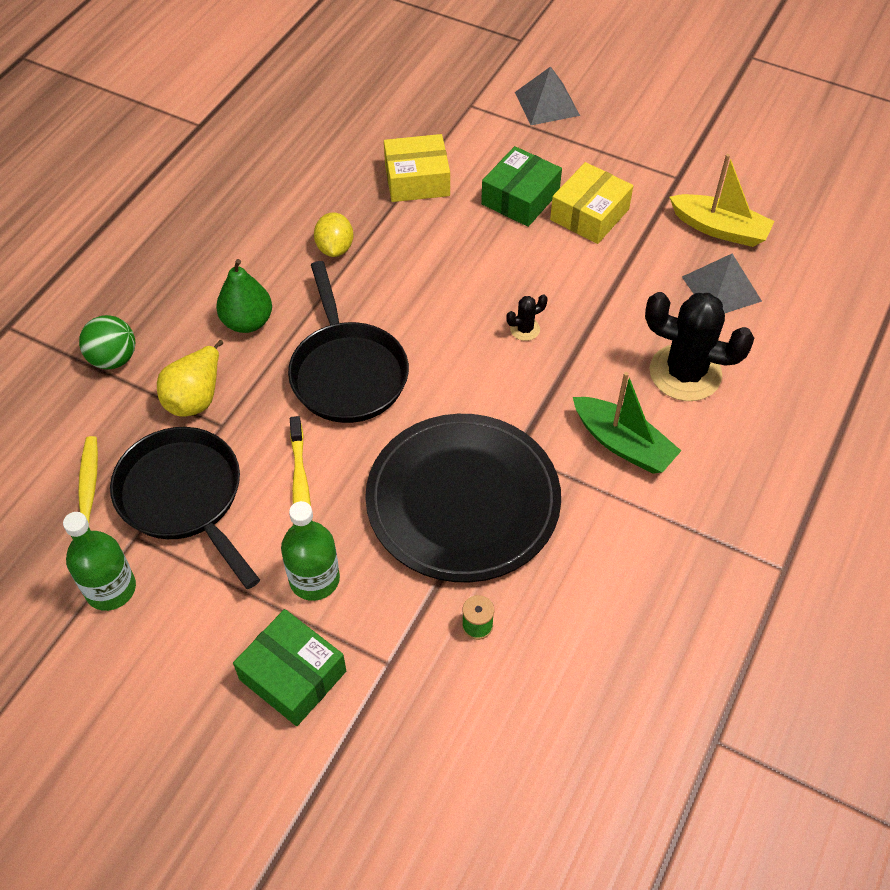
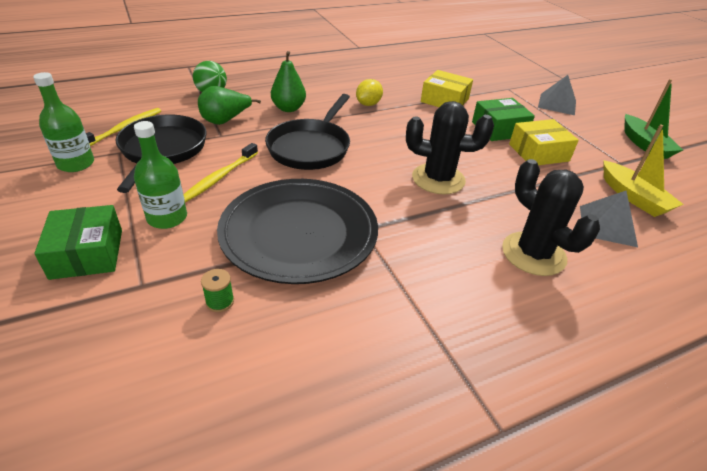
camera: 35 degrees right, 15 degrees down
(196, 397) = (225, 120): yellow pear -> green pear
(525, 329) = (438, 179): black cactus -> black cactus, size x2.33
(622, 444) = (443, 265): green boat -> green boat (644, 145)

